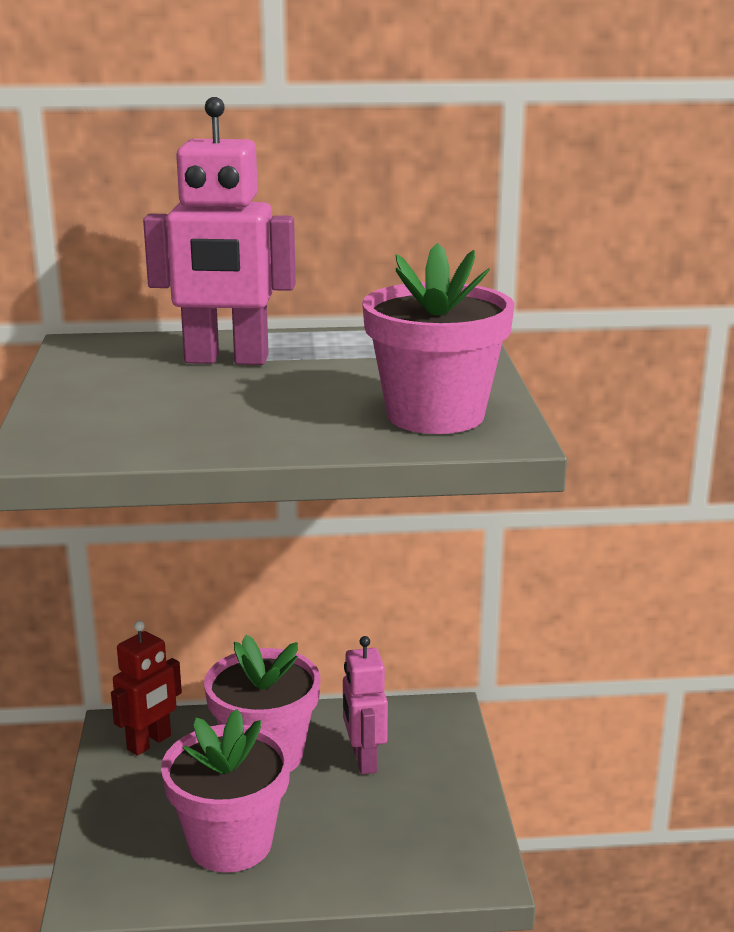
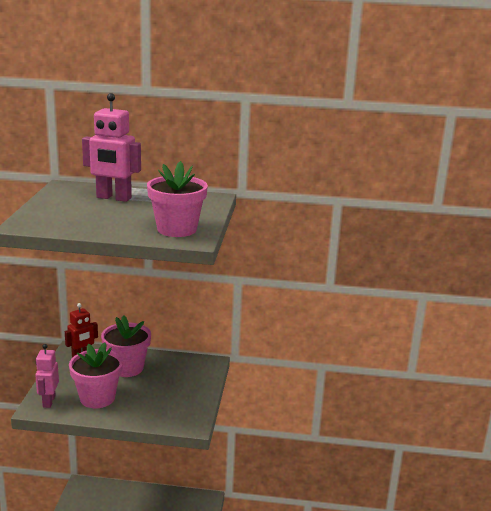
camera: 10 degrees right, 0 degrees up
(364, 760) = (167, 376): pink robot -> pink robot (48, 401)

